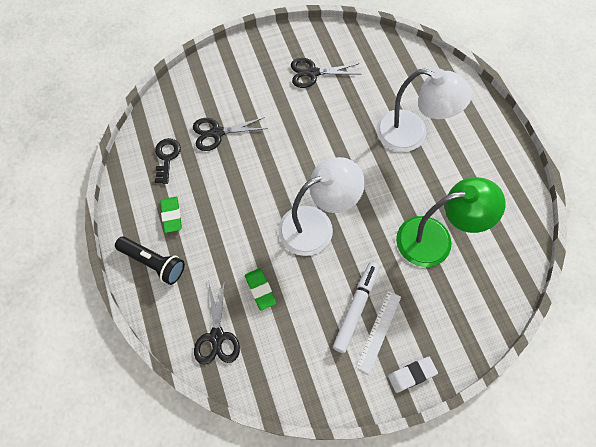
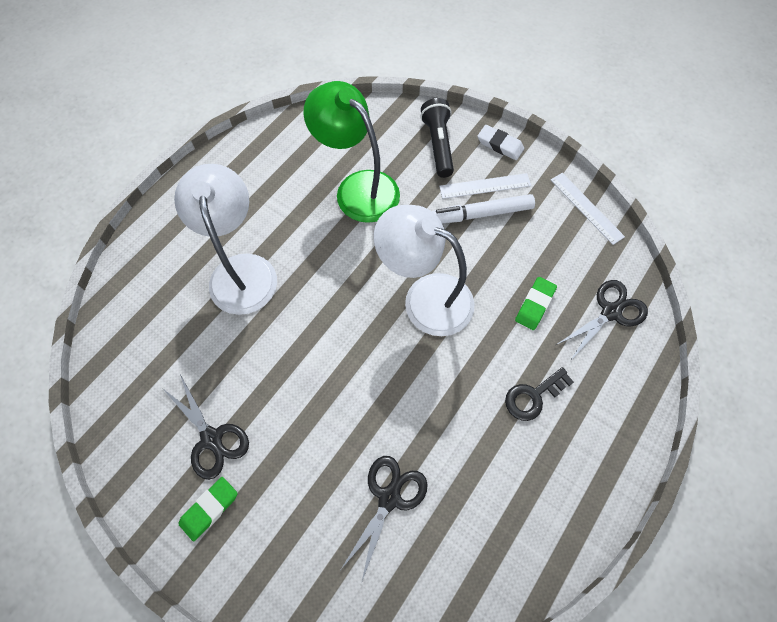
camera: 125 degrees left, 0 degrees up
(153, 263) = (603, 435): black flashlight -> black flashlight (438, 145)
(166, 157) = (472, 536): black key -> black key (533, 396)
(171, 215) = (537, 461): green eraser -> green eraser (209, 508)
(216, 133) = (389, 497): black scissors -> black scissors turned 105 degrees counterclockwise
(306, 395) = (586, 207): none -> white ruler

